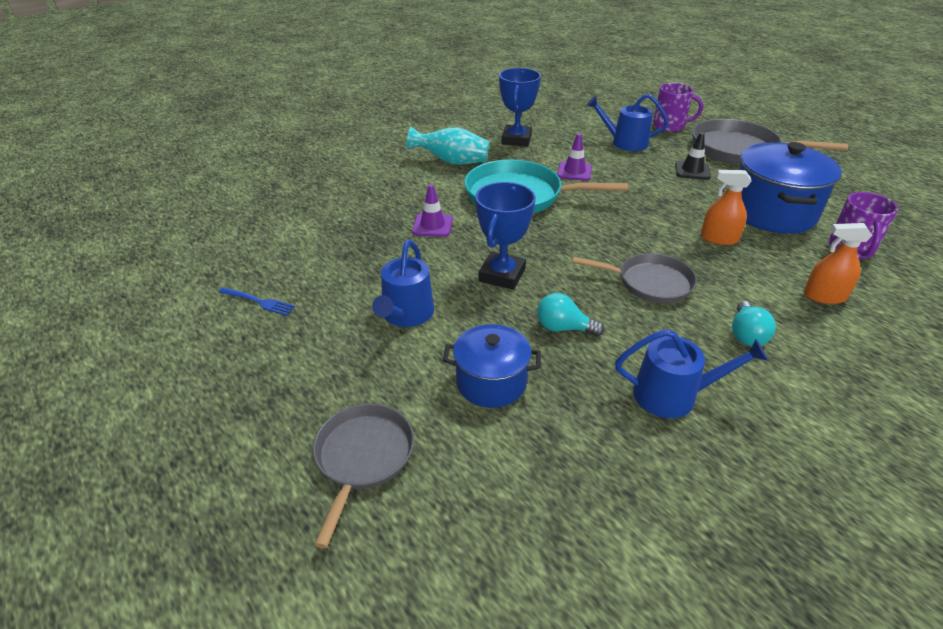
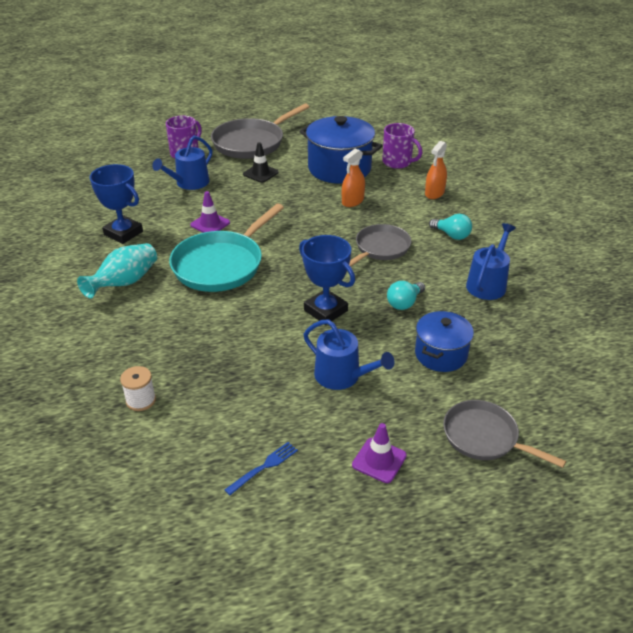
camera: 65 degrees left, 0 degrees up
(313, 215) = (141, 400): none -> white spool
(432, 225) = (226, 326): purple traffic cone -> purple traffic cone (379, 460)

